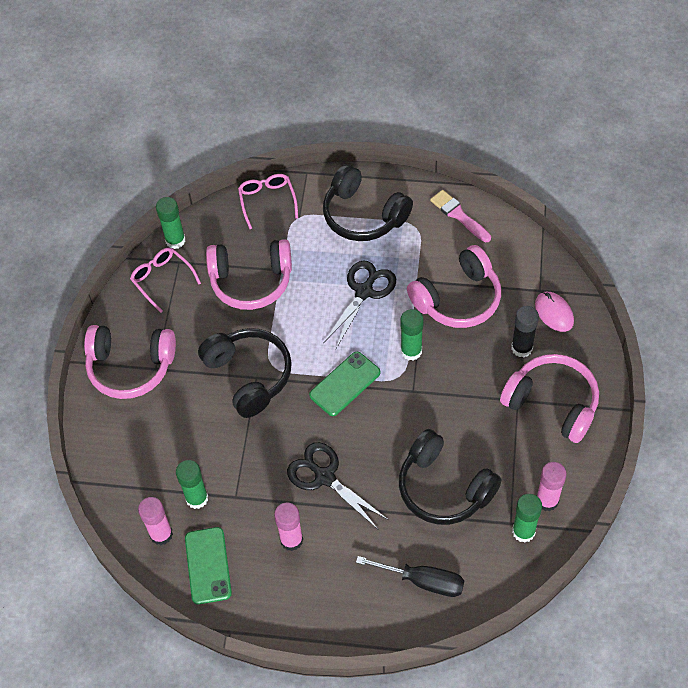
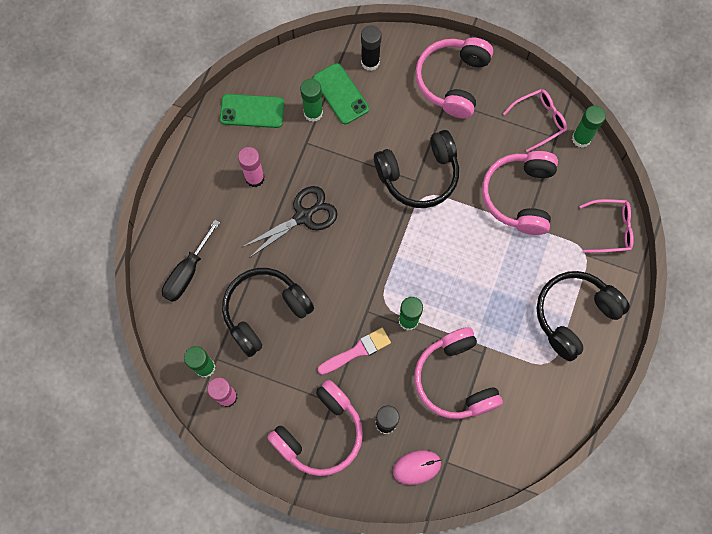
camera: 100 degrees right, 15 degrees up
(121, 454) = (370, 62): none -> black glue stick
(161, 534) = (289, 81): pink glue stick -> none
(345, 384) = (389, 253): green phone -> green phone (341, 94)
(364, 292) = (484, 294): black scissors -> none
(458, 215) = (554, 408): pink brush -> pink brush (357, 351)

